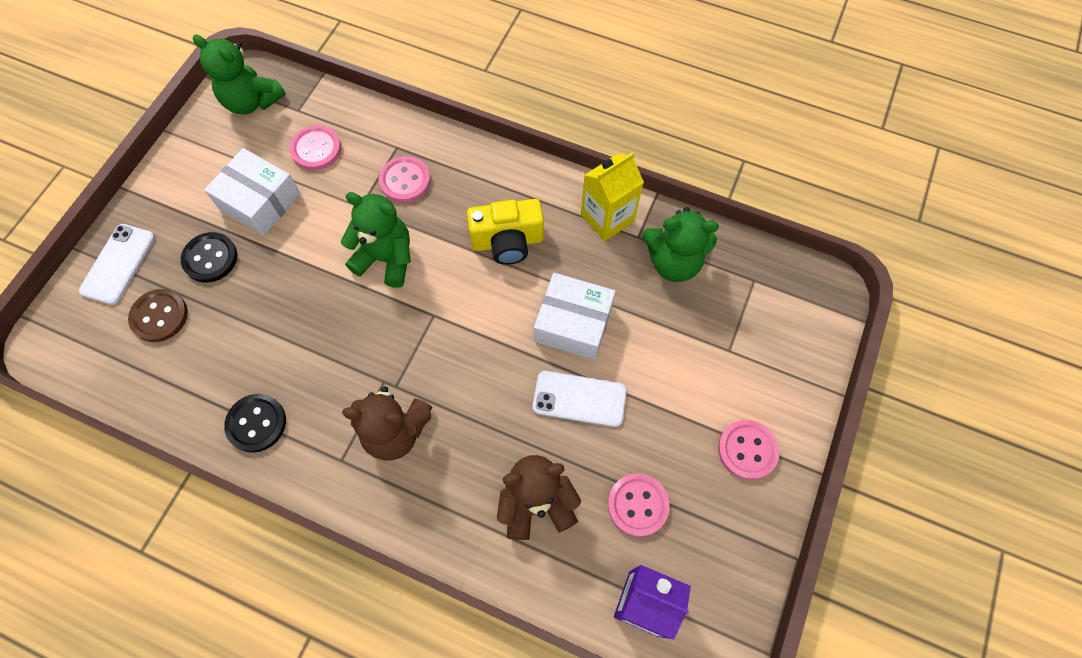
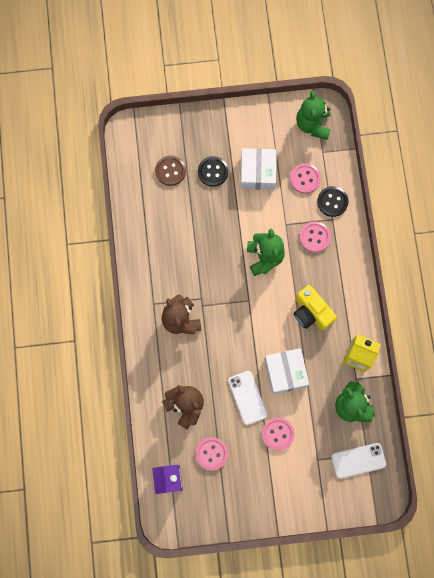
camera: 60 degrees right, 10 degrees up
(118, 264) = (184, 131): white phone -> white phone (358, 460)
(256, 423) = (148, 254): black button -> black button (332, 202)
(747, 450) = (269, 493): pink button -> pink button (278, 434)

